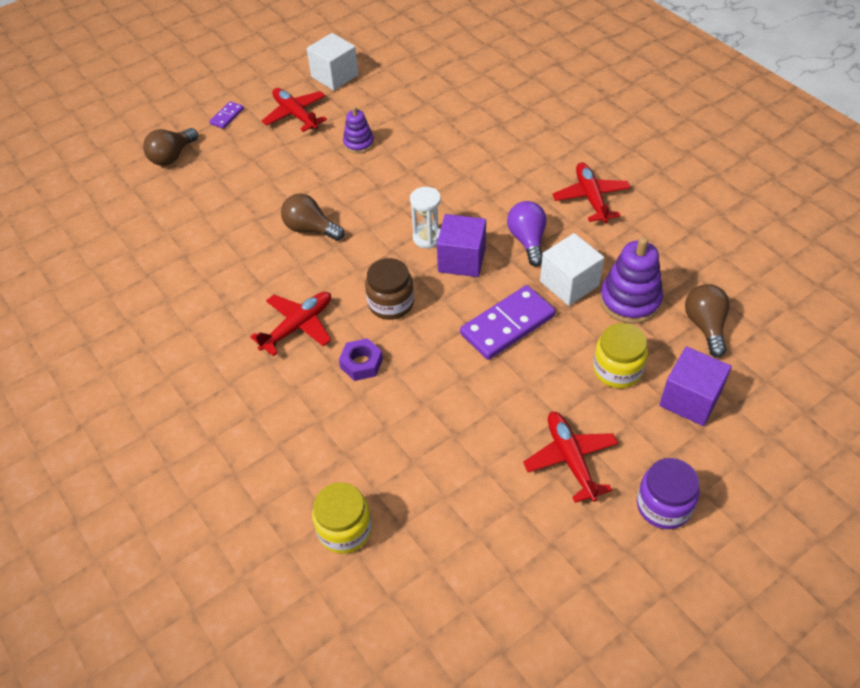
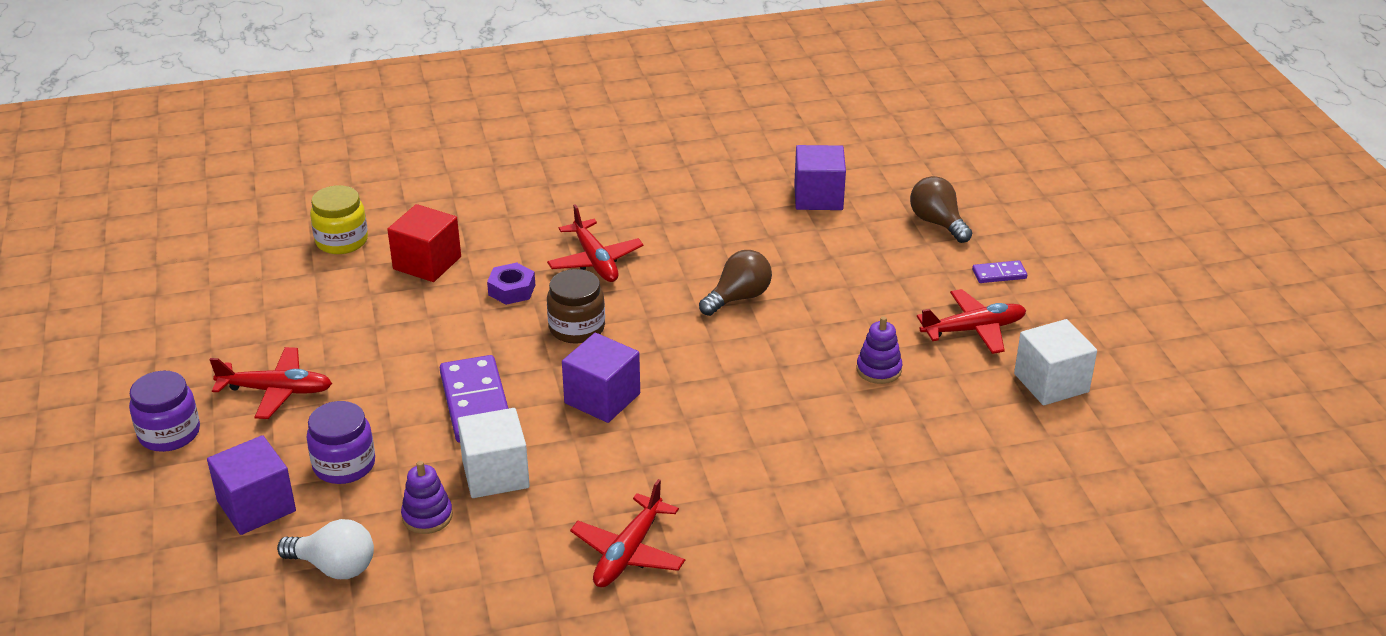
camera: 110 degrees right, 15 degrees down
(156, 225) = (818, 197): none -> purple cube
(227, 116) = (999, 274): purple domino -> purple domino turned 60 degrees counterclockwise
(350, 441) = (427, 263): none -> red cube
(427, 238) = (659, 381): white hourglass -> none
(527, 240) = (592, 463): purple light bulb -> none
(591, 197) = (628, 553): red plane -> red plane turned 105 degrees clockwise
(617, 370) = (344, 465): yellow jar -> purple jar
(630, 300) = (427, 516): purple stacking toy -> purple stacking toy, size x0.60
(705, 326) = (334, 567): brown light bulb -> white light bulb

